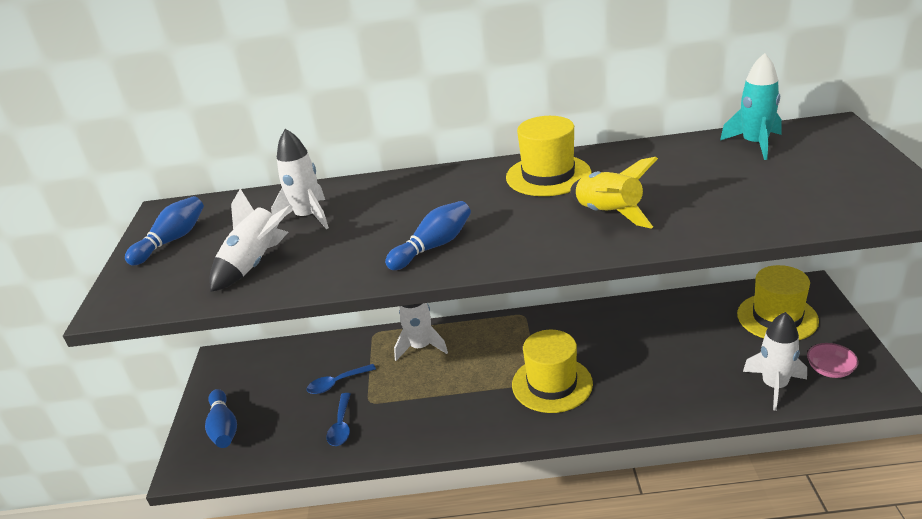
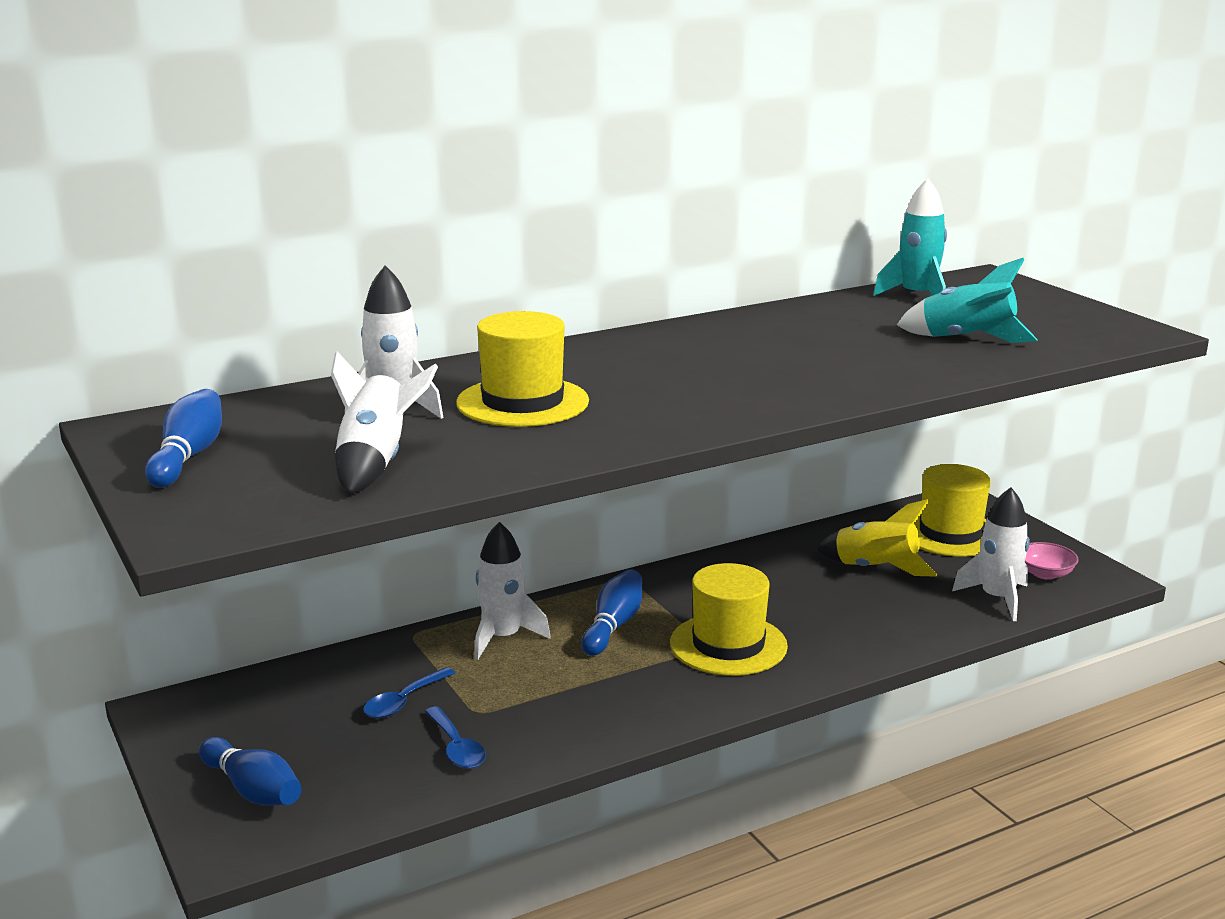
camera: 30 degrees left, 10 degrees down
(433, 246) = (626, 418): blue bowling pin -> blue bowling pin (613, 626)
(548, 175) = (697, 341): yellow hat -> yellow hat (522, 402)
(608, 214) = (817, 368): yellow rocket -> yellow rocket (875, 569)
(753, 197) = (966, 340): none -> turquoise rocket

